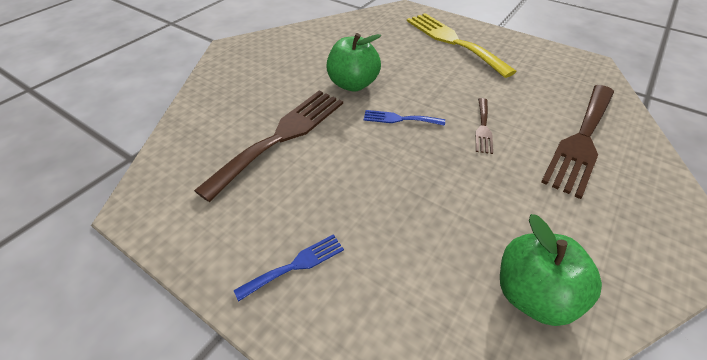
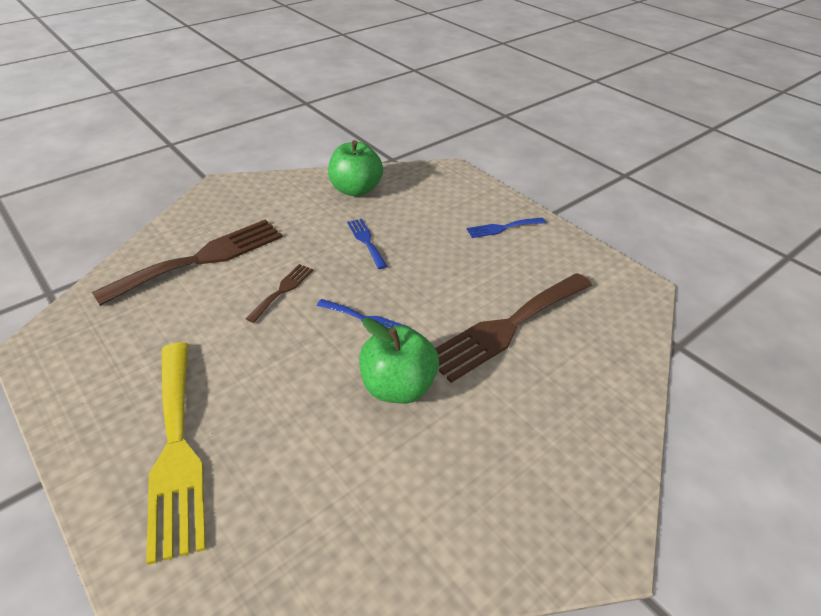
camera: 165 degrees left, 5 degrees down
(451, 198) = (366, 241): none -> blue fork

